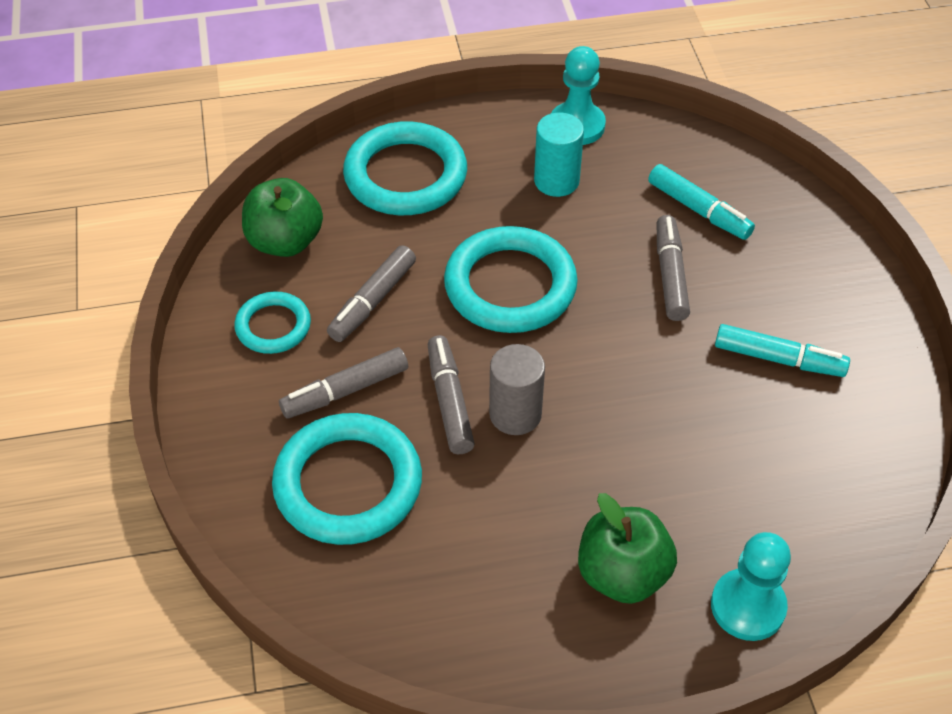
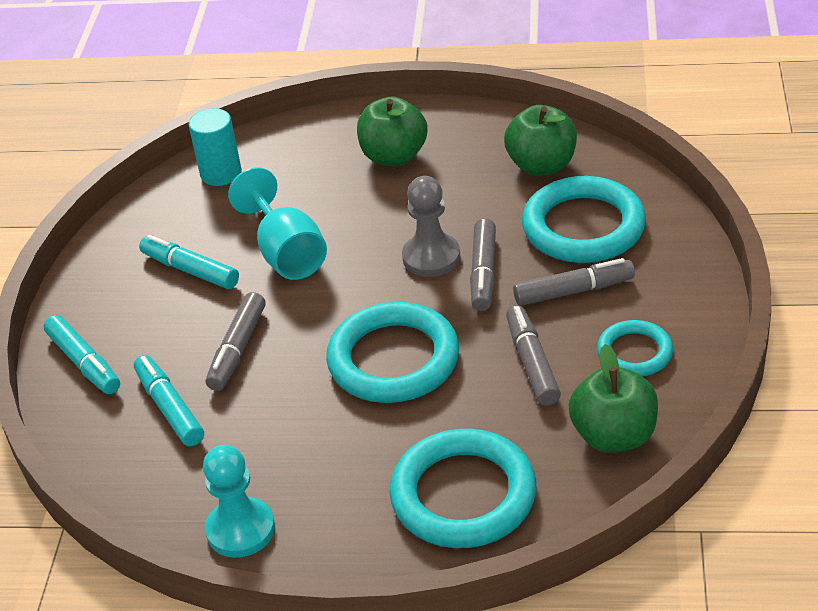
camera: 160 degrees left, 10 degrees down
(373, 301) = (532, 363): grey marker -> grey marker turned 60 degrees counterclockwise
(419, 583) = (542, 166): none -> green apple
(515, 414) = (431, 257): grey cylinder -> grey pawn
(556, 181) = (298, 462): turquoise cylinder -> turquoise cylinder (221, 173)
(683, 397) = (286, 253): none -> turquoise goblet
(748, 606) = (318, 133): turquoise pawn -> none
(812, 240) = (84, 363): none -> turquoise marker

